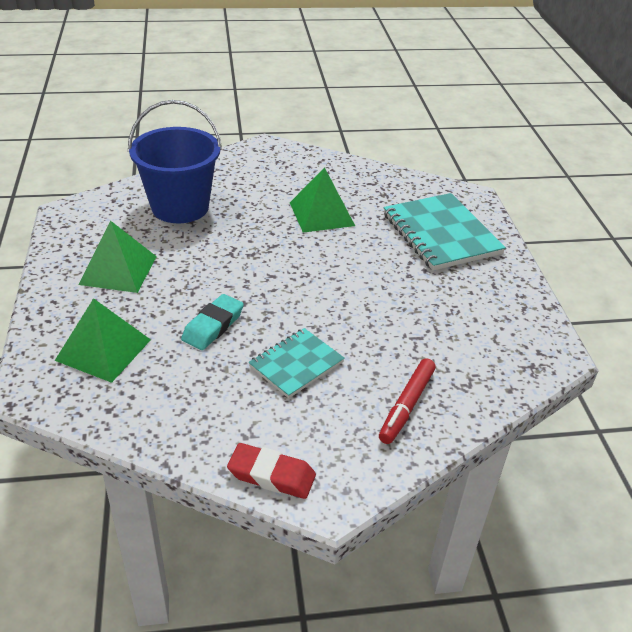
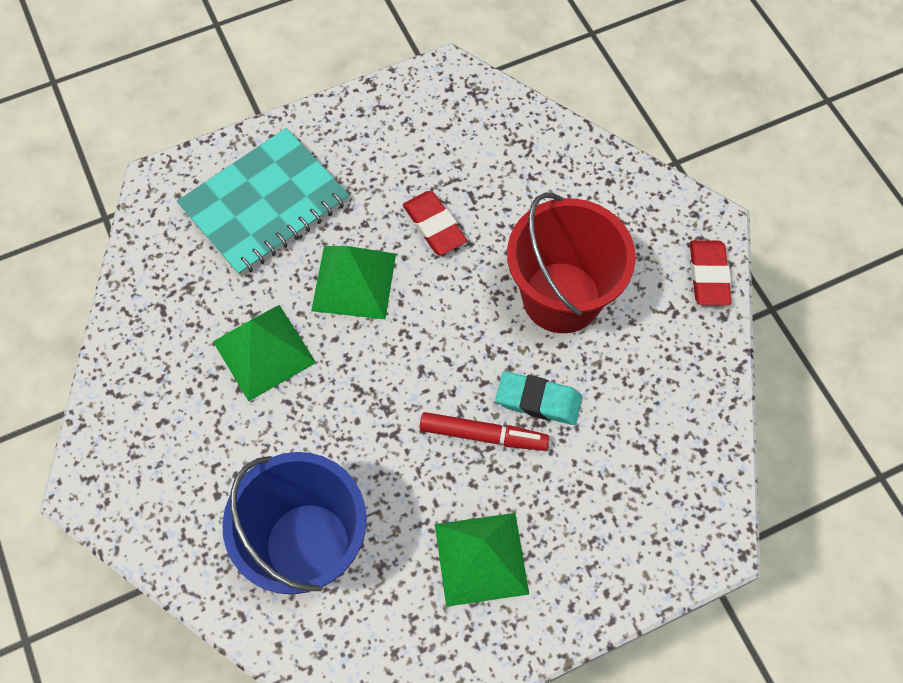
camera: 105 degrees left, 25 degrees up
(103, 349) = (625, 501): green pyramid -> green pyramid (354, 282)
(296, 364) = (561, 297): turquoise notebook -> red bucket
(394, 309) = (434, 226): none -> red eraser
(406, 406) = (575, 187): red marker -> red marker (483, 435)

